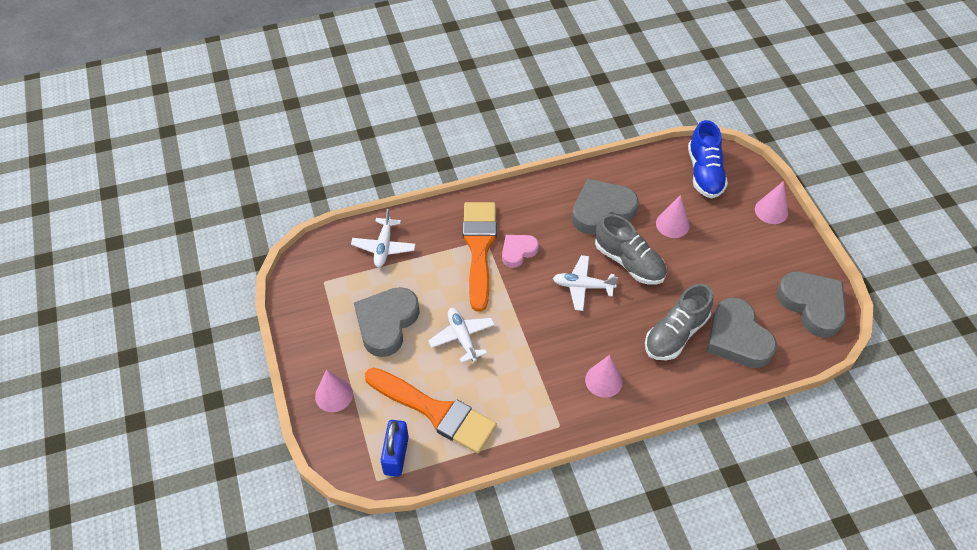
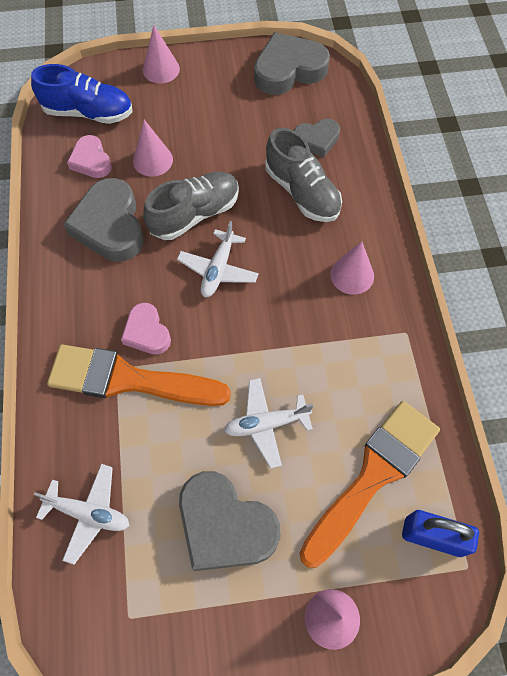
camera: 80 degrees left, 10 degrees up
(658, 185) = (91, 161): none -> pink heart
(737, 338) = (316, 140): grey heart -> grey heart, size x0.58

